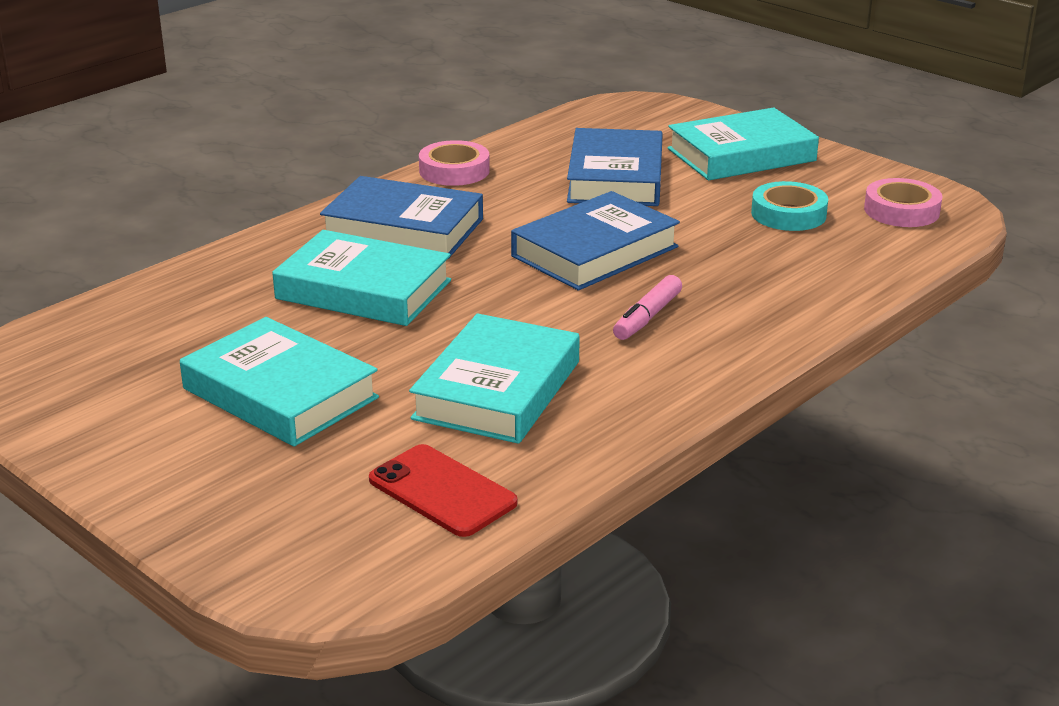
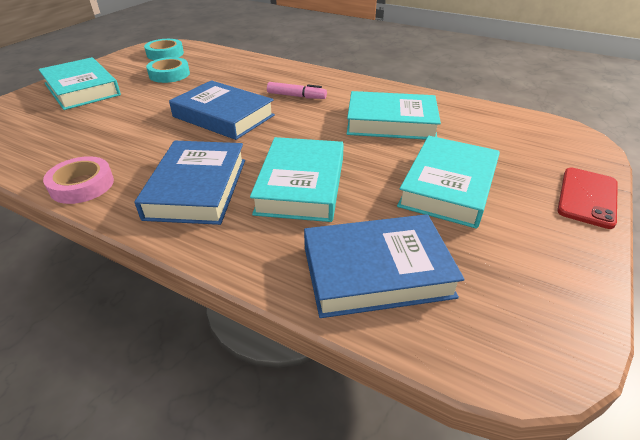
camera: 105 degrees left, 10 degrees up
(442, 491) = (485, 122): red phone -> red phone (587, 197)
(615, 178) = (111, 121): blue book -> blue book (376, 271)
(901, 211) = (165, 54): pink tape -> turquoise tape

